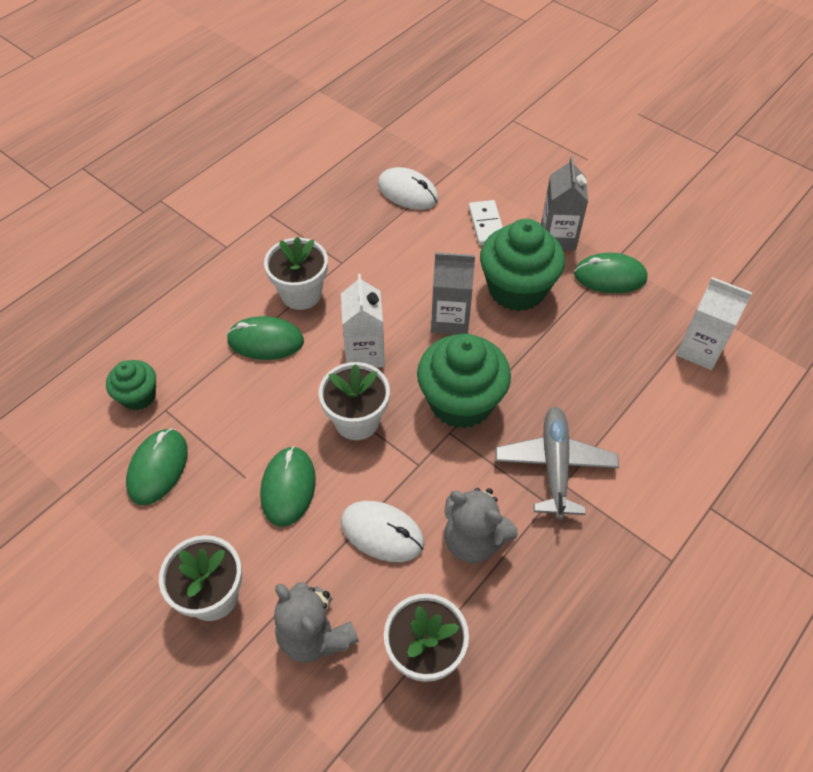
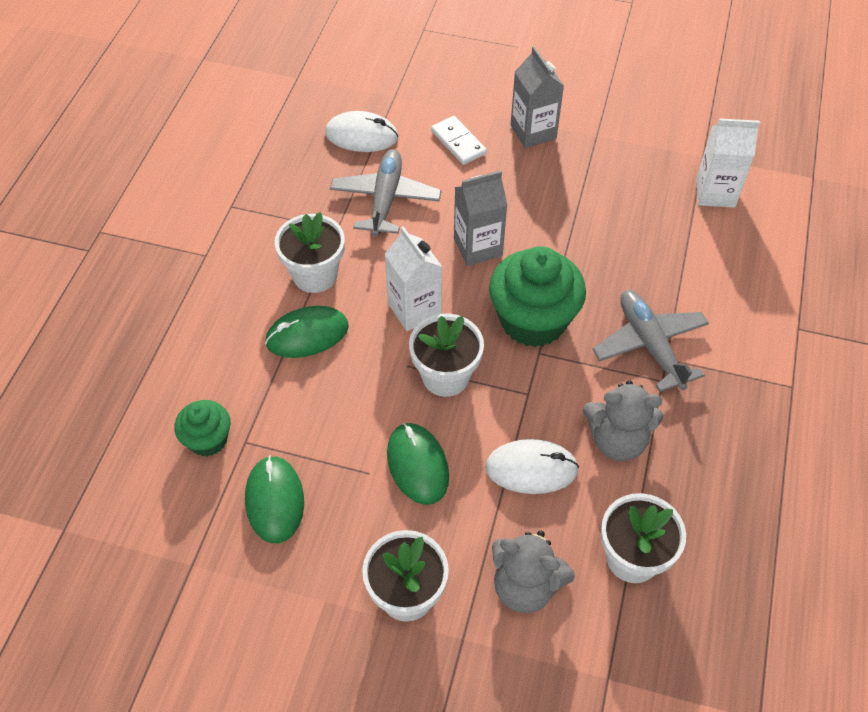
camera: 25 degrees left, 0 degrees up
(396, 251) = (385, 199): none -> grey plane
(517, 289) = (523, 195): green cupcake -> none
(610, 276) = (601, 153): green mouse -> none

